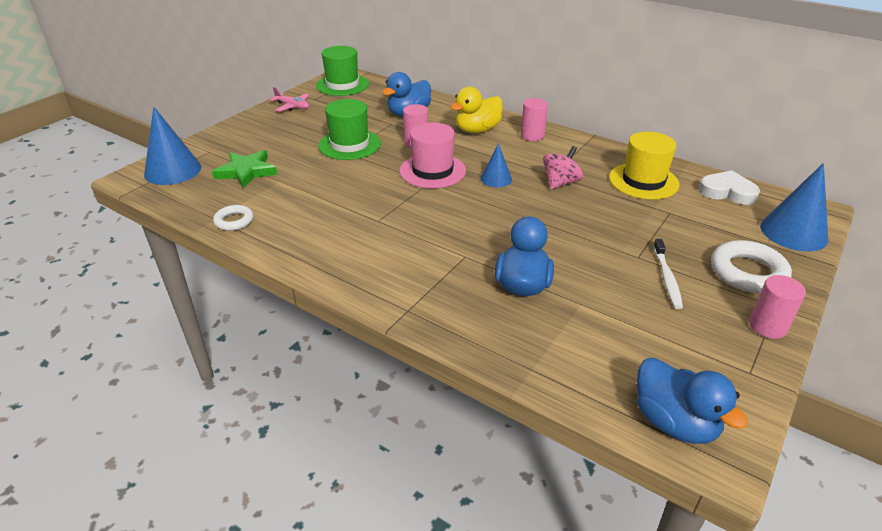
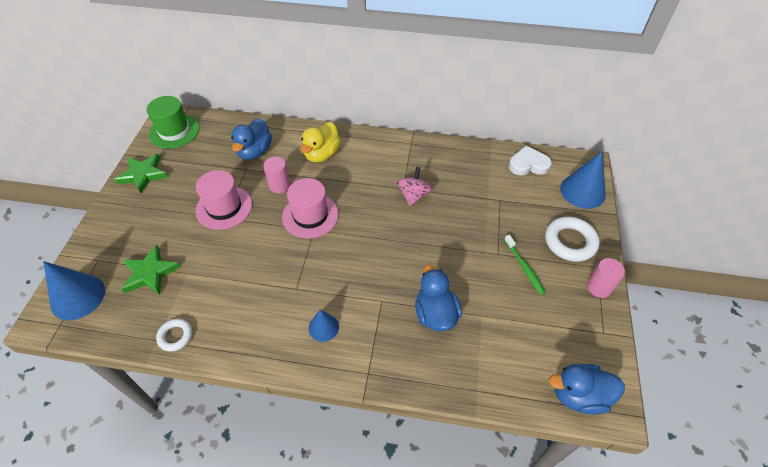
camera: 25 degrees left, 15 degrees up
(292, 106) = (143, 174): pink plane -> green star
(349, 144) = (224, 207): green hat -> pink hat
(496, 179) = (364, 207): blue cone -> blue cone (323, 327)
(532, 136) = (368, 147): pink cylinder -> none
(643, 181) = (469, 172): yellow hat -> none
(667, 278) = (524, 268): white toothbrush -> green toothbrush
(674, 422) = (579, 395): blue duck -> blue duck turned 150 degrees clockwise

